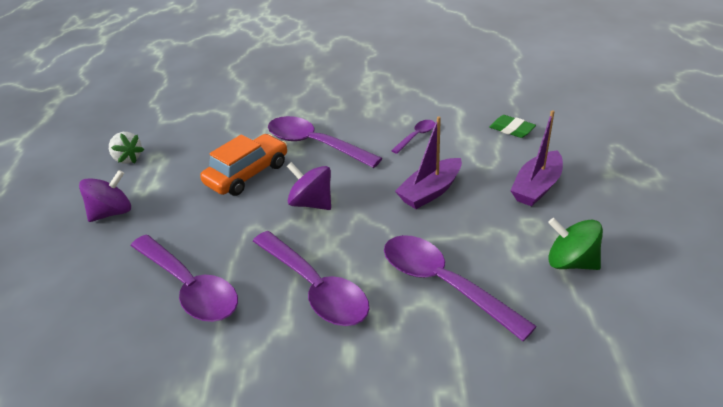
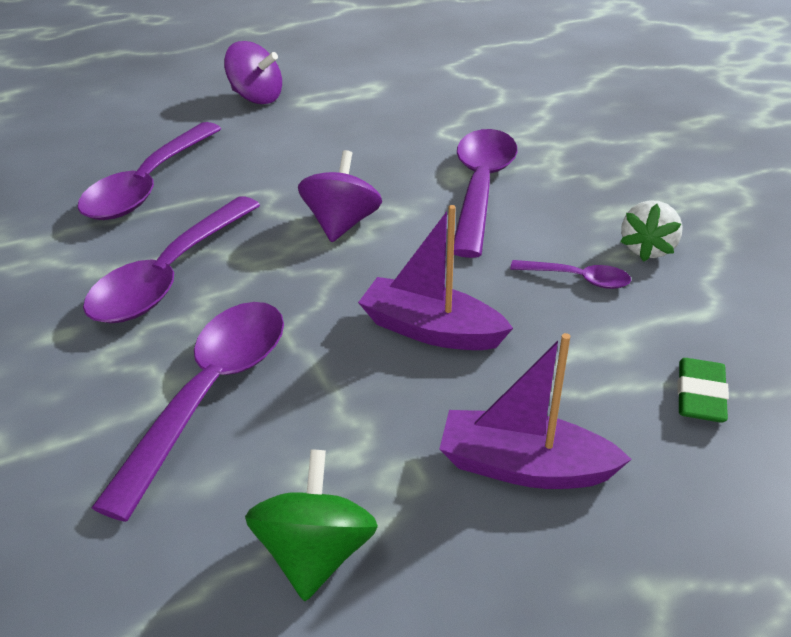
camera: 65 degrees right, 0 degrees up
(128, 158) = (358, 72): white strawberry -> white strawberry (647, 249)
(247, 174) = (376, 156): orange car -> none

